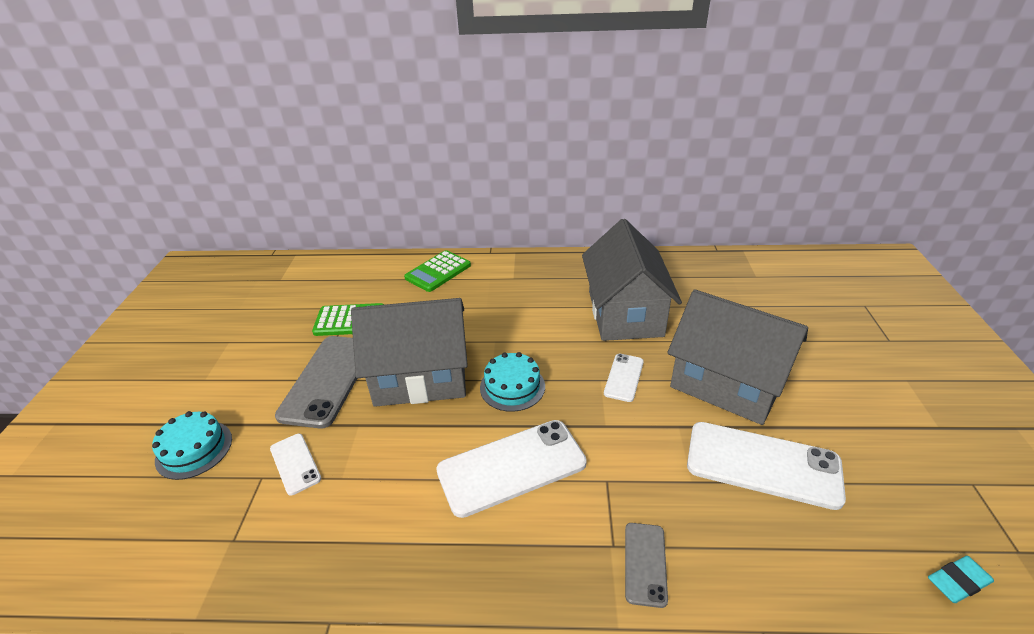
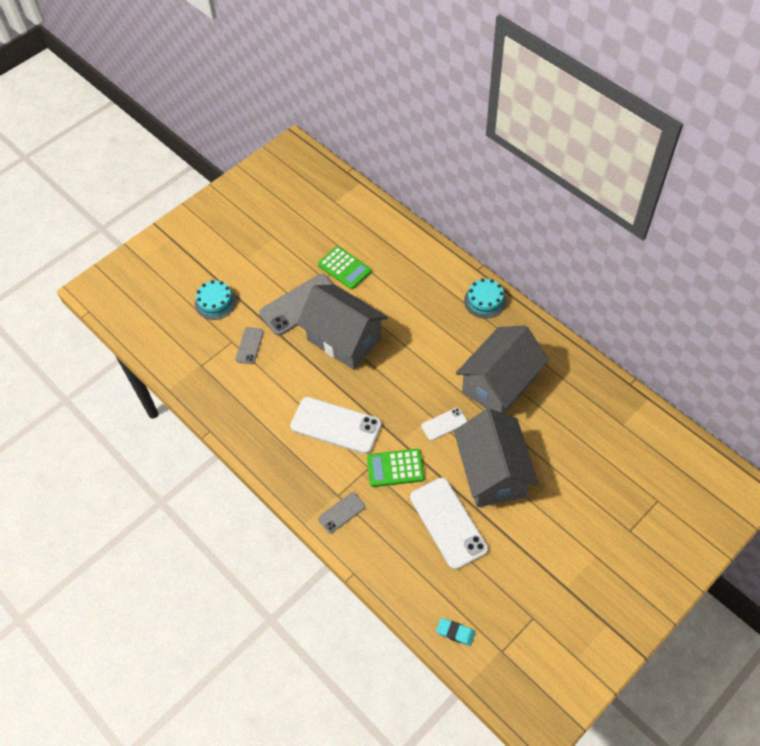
camera: 45 degrees right, 20 degrees up
(295, 463) = (249, 345): white phone -> grey phone
(438, 272) = (428, 263): green calculator -> green calculator (395, 468)
(512, 387) = (382, 382): turquoise cake -> turquoise cake (485, 301)

